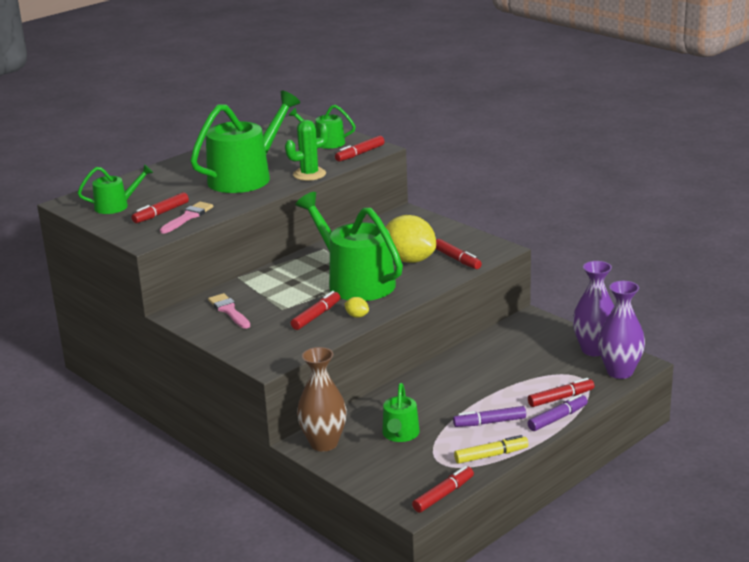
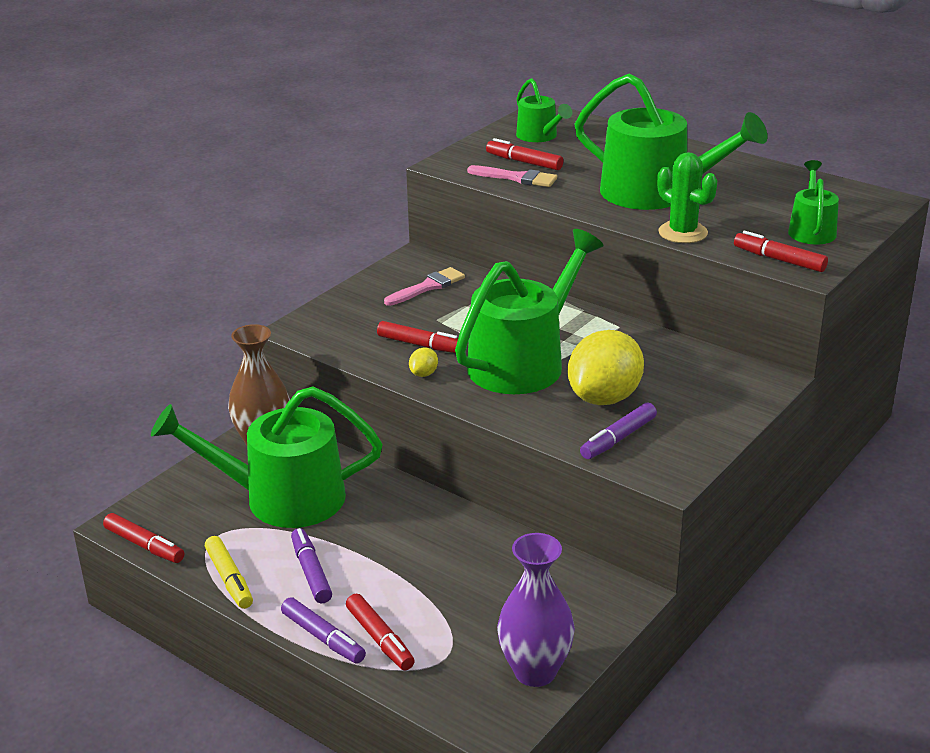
camera: 80 degrees right, 5 degrees up
(400, 434) = (283, 498): green watering can -> green watering can, size x1.96
(457, 259) = (618, 438): red marker -> purple marker
(619, 372) = (467, 704): purple vase -> none

